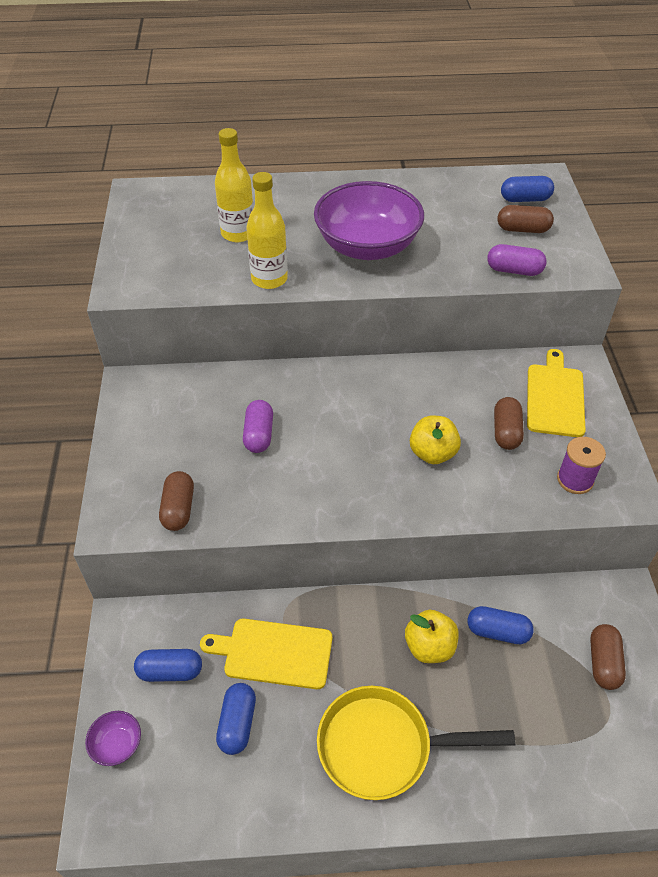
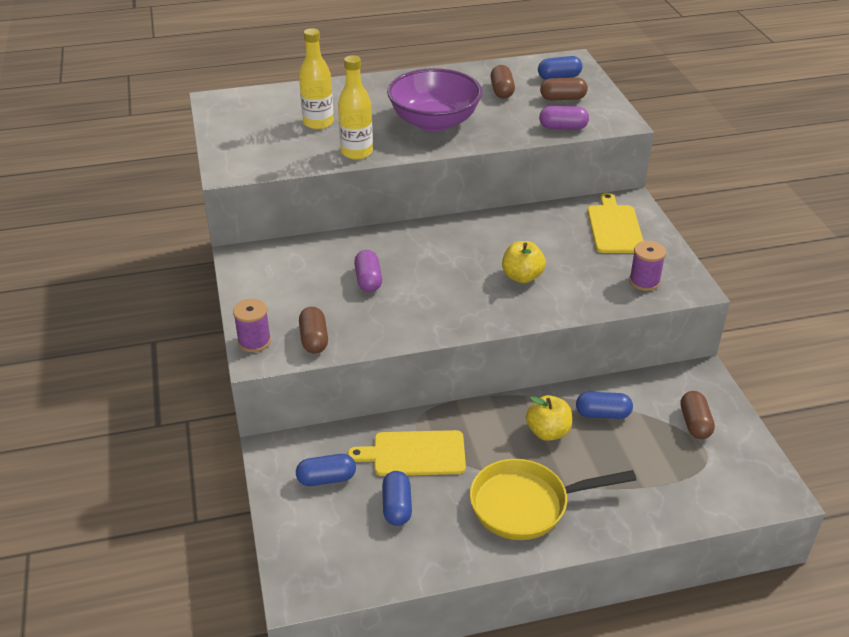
camera: 10 degrees left, 10 degrees down
(113, 502) = (254, 341): none -> purple spool
(117, 744) = (295, 536): purple bowl -> none
(506, 432) = (579, 255): brown capsule -> brown capsule (502, 91)

